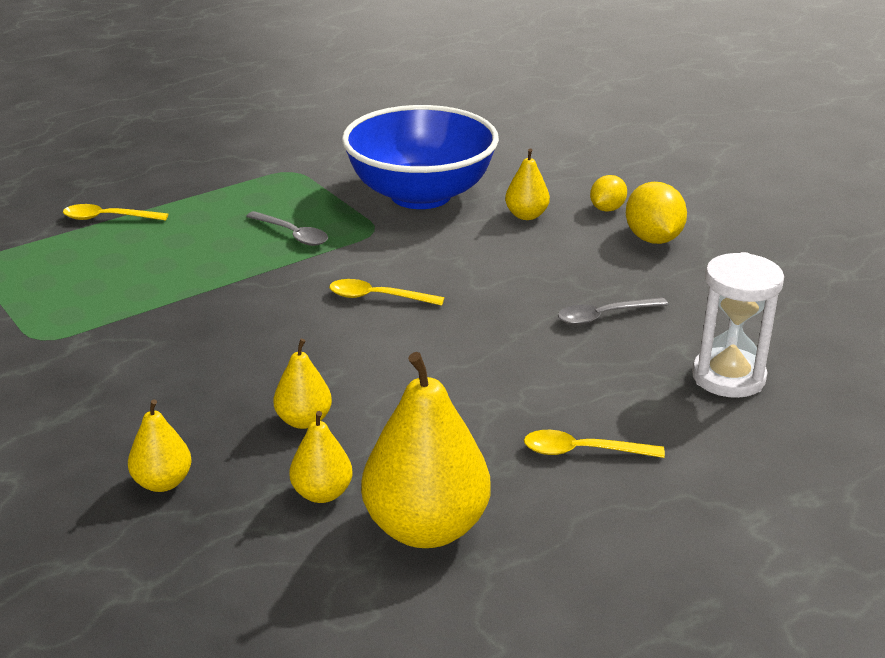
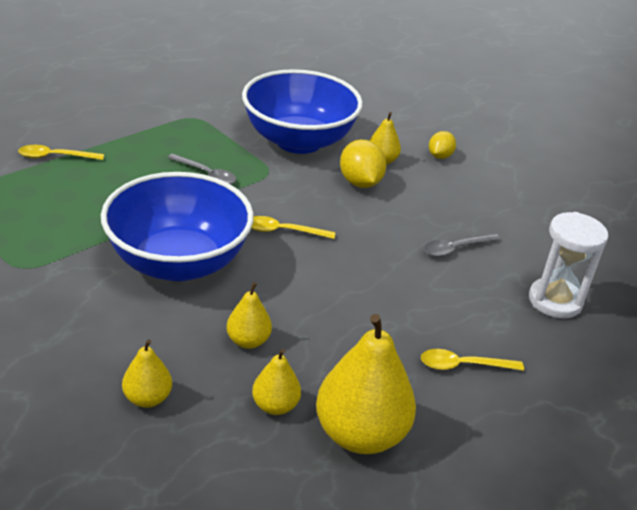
camera: 10 degrees left, 5 degrees up
(235, 333) = (178, 262): none -> blue bowl
(653, 239) = (478, 182): yellow lemon -> yellow lemon (360, 183)

